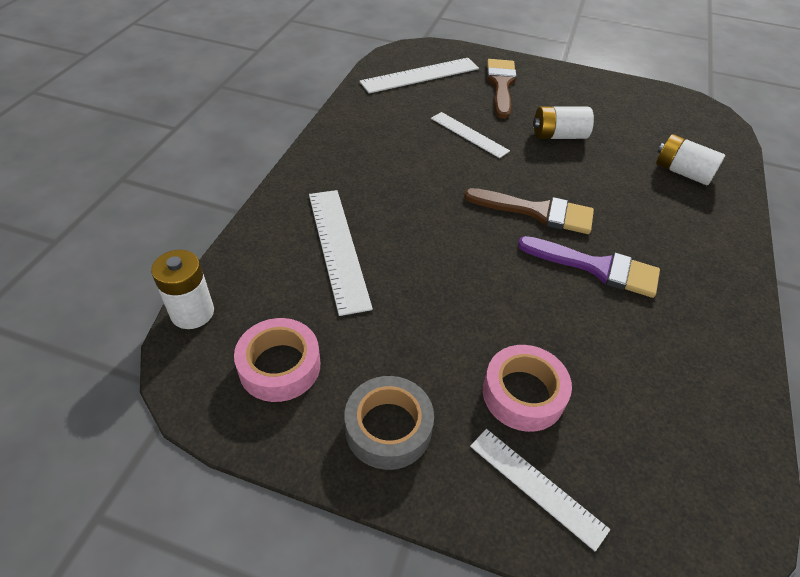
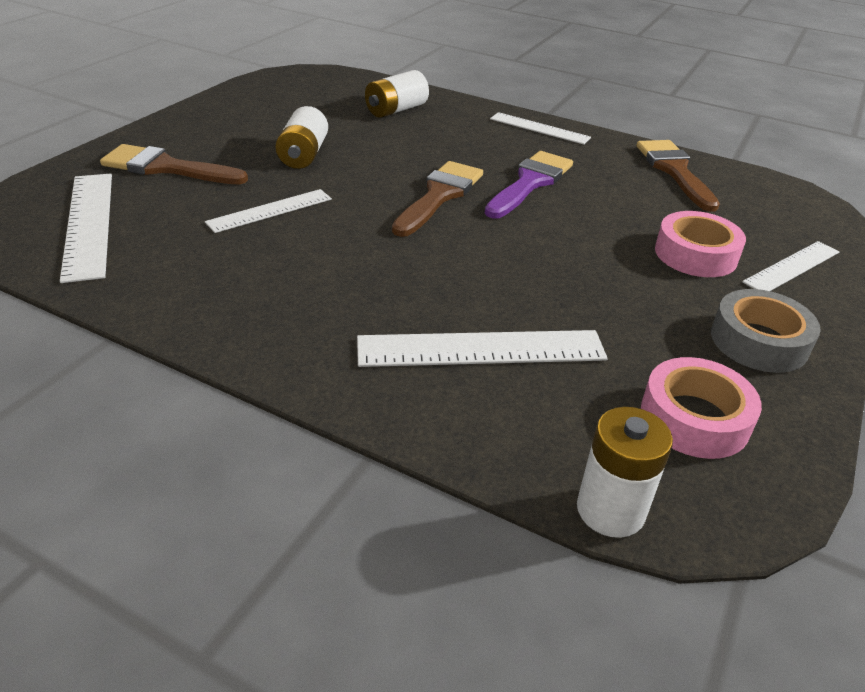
camera: 80 degrees left, 10 degrees down
(708, 393) = (675, 171): none -> brown brush
(727, 272) = (539, 128): none -> white ruler

